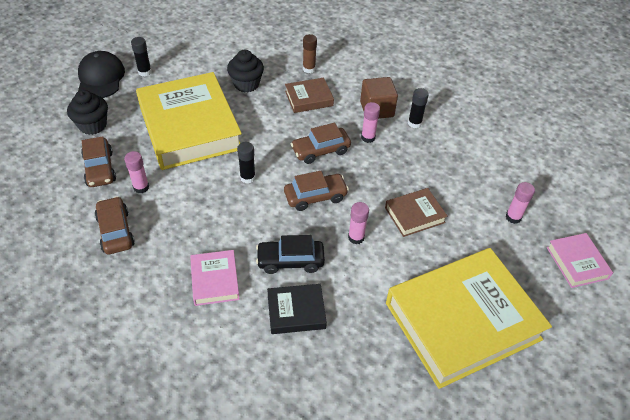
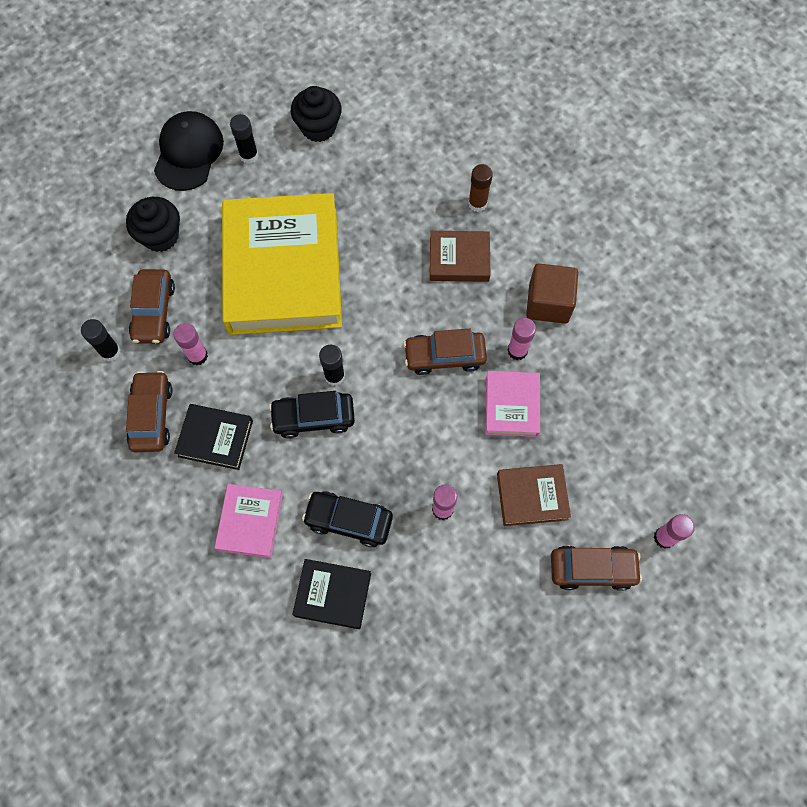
camera: 20 degrees right, 20 degrees up
(170, 234) = (215, 438): none -> black book
(241, 205) = (313, 418): none -> black car
(246, 84) = (380, 211): black cupcake -> black cupcake (318, 127)
(315, 197) = (412, 431): brown car -> brown car (592, 569)
(414, 123) = (593, 342): black glue stick -> black glue stick (110, 352)
(462, 321) = (530, 669): yellow book -> none
(577, 263) = (718, 632): pink book -> pink book (512, 406)

